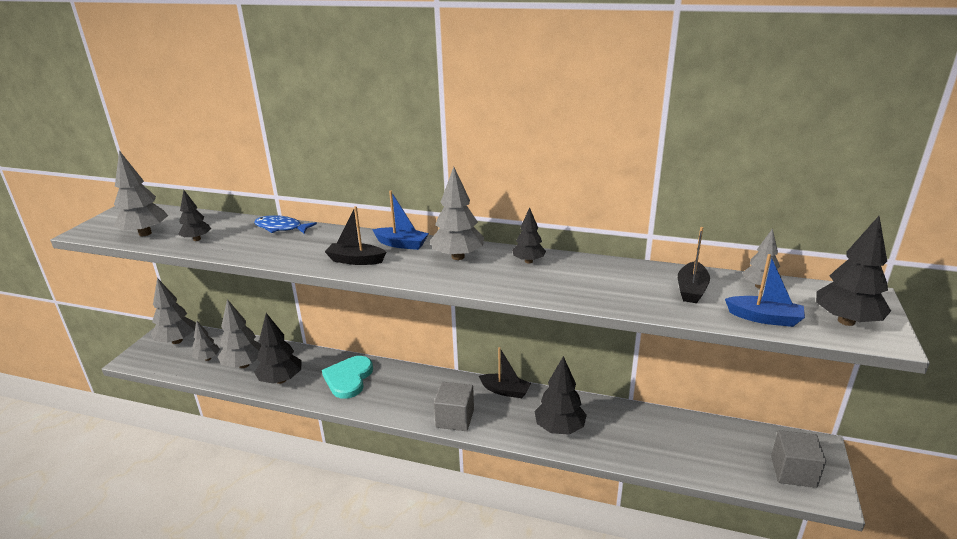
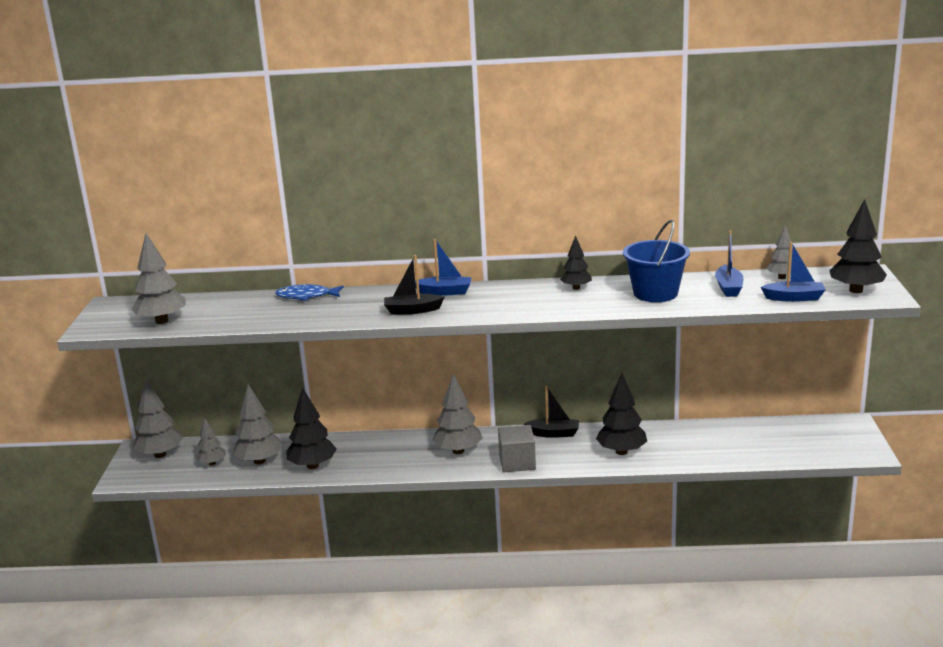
camera: 15 degrees left, 5 degrees down
(197, 239) = (226, 317): black tree -> none
(348, 378) = (385, 452): turquoise heart -> none
(458, 257) = (508, 294): grey tree -> grey tree (458, 451)
(606, 282) = (655, 293): none -> blue bucket
(691, 290) = (728, 288): black boat -> blue boat
(793, 471) = (836, 443): grey cube -> none

